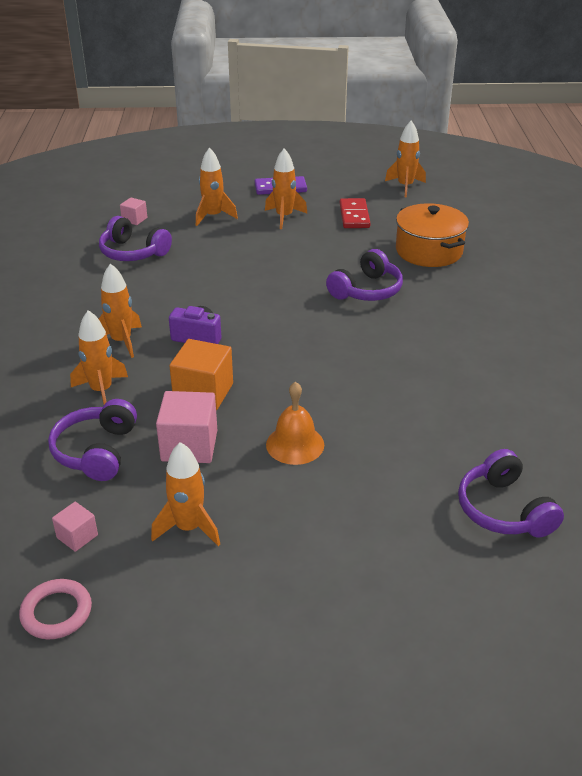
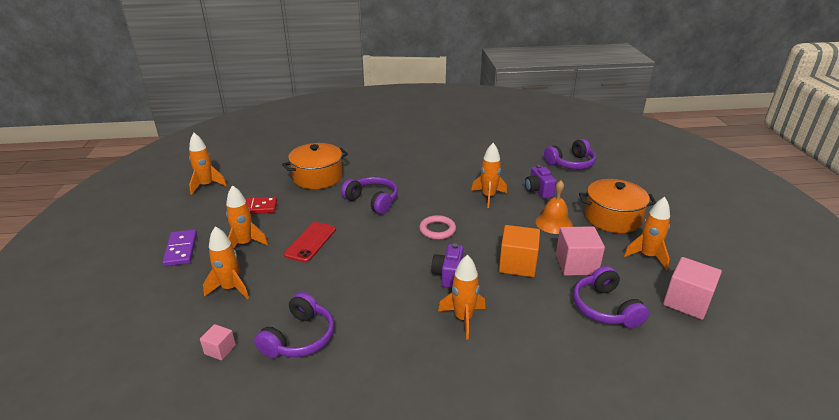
camera: 95 degrees left, 5 degrees down
(56, 612) = (746, 299): pink ring -> pink ring (437, 230)
(77, 536) = (686, 302): pink cube -> pink cube, size x1.90
(96, 451) = (605, 308): purple headphones -> purple headphones turned 75 degrees clockwise
(101, 391) = (535, 318): orange rocket -> orange rocket (488, 196)
(281, 252) = (310, 242): none -> red phone
(302, 517) = (612, 218): none -> orange pot
(394, 445) = (538, 191): none -> purple camera

